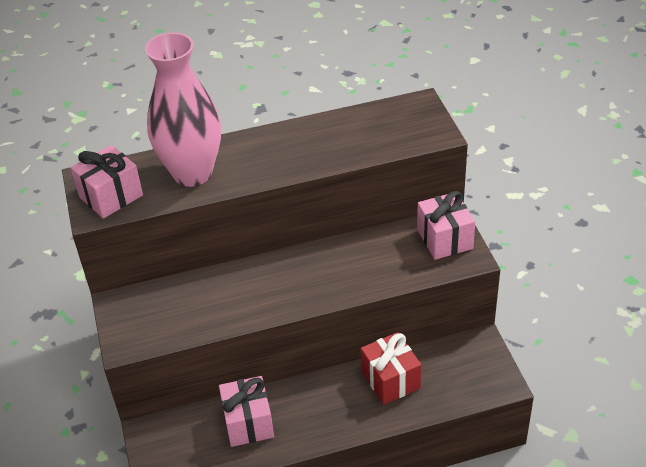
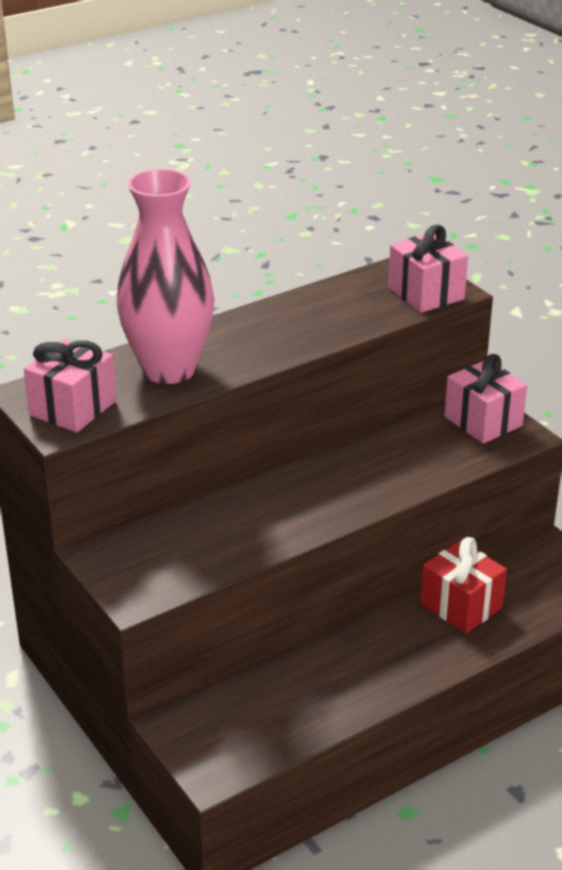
camera: 20 degrees left, 10 degrees down
(248, 422) = (304, 687): pink gift -> pink gift (426, 293)

